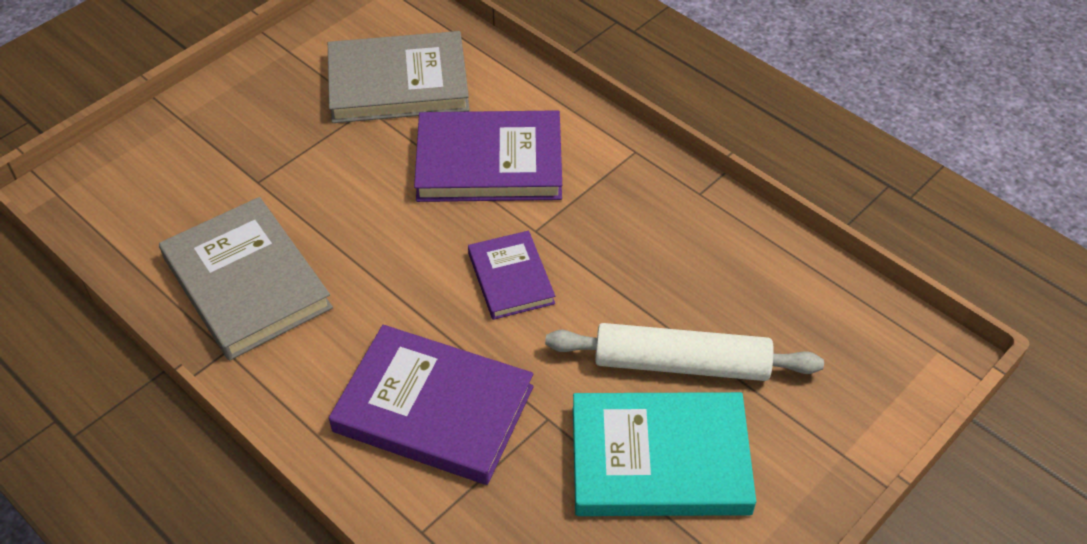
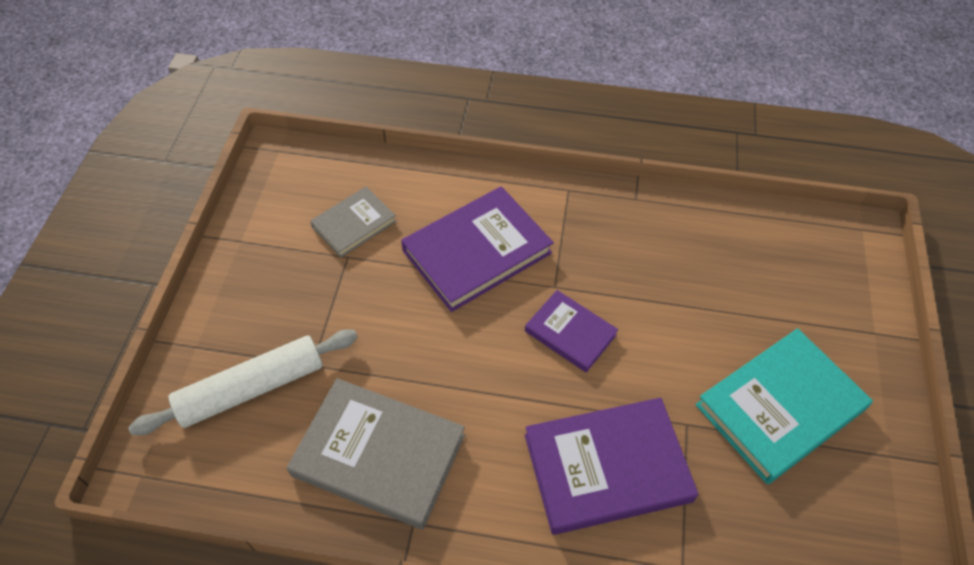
camera: 35 degrees left, 5 degrees up
(398, 84) = (354, 224): grey book -> grey book, size x0.58
(681, 364) = (732, 329): white rolling pin -> white rolling pin (252, 388)

